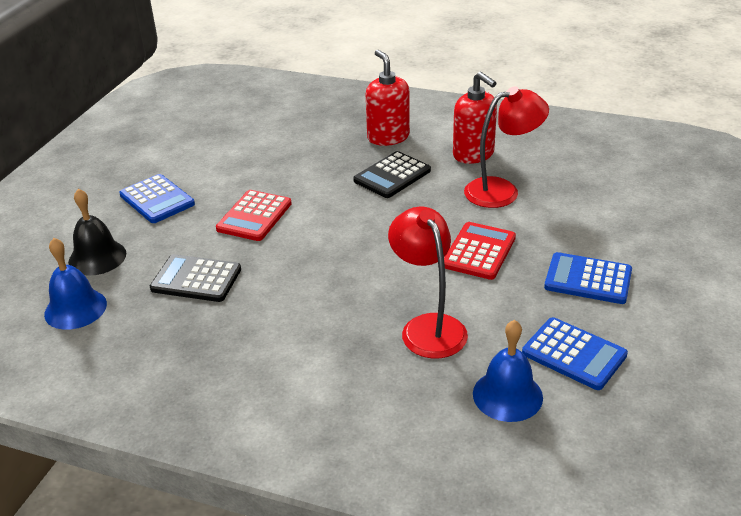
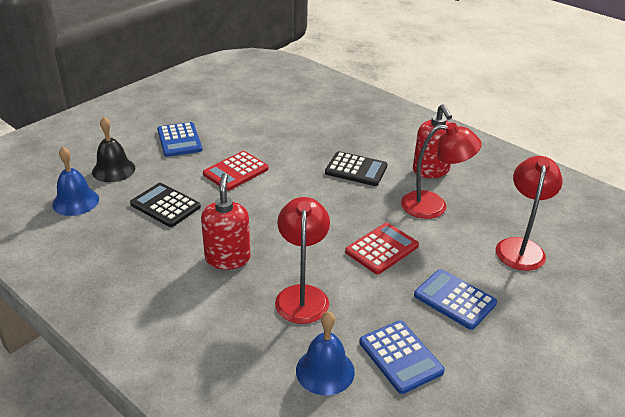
camera: 20 degrees right, 0 degrees up
(388, 137) = (373, 139): red soap dispenser -> red soap dispenser (227, 258)
(392, 176) = (356, 169): black calculator -> black calculator turned 135 degrees counterclockwise
(616, 207) = (520, 247): none -> red lamp

